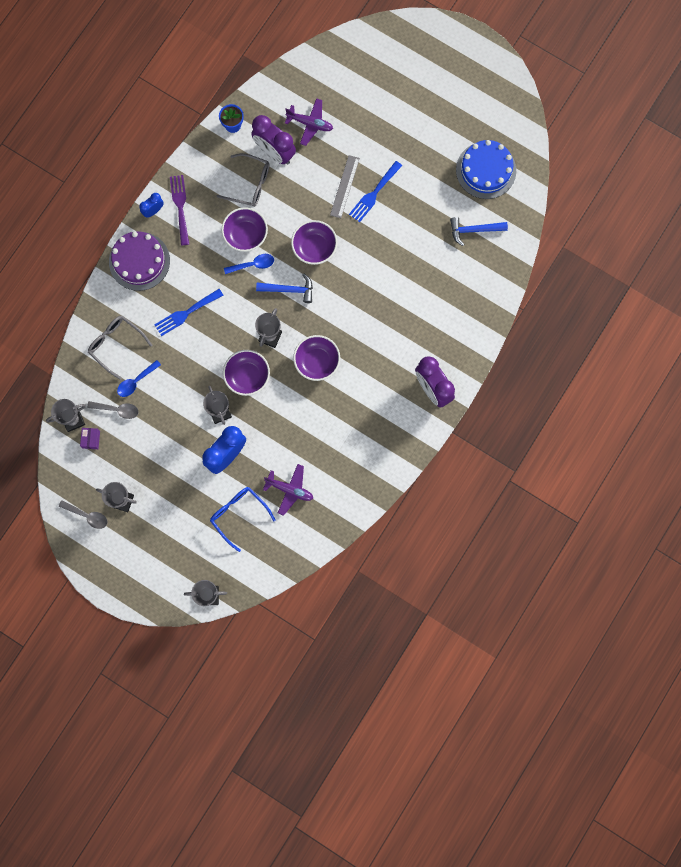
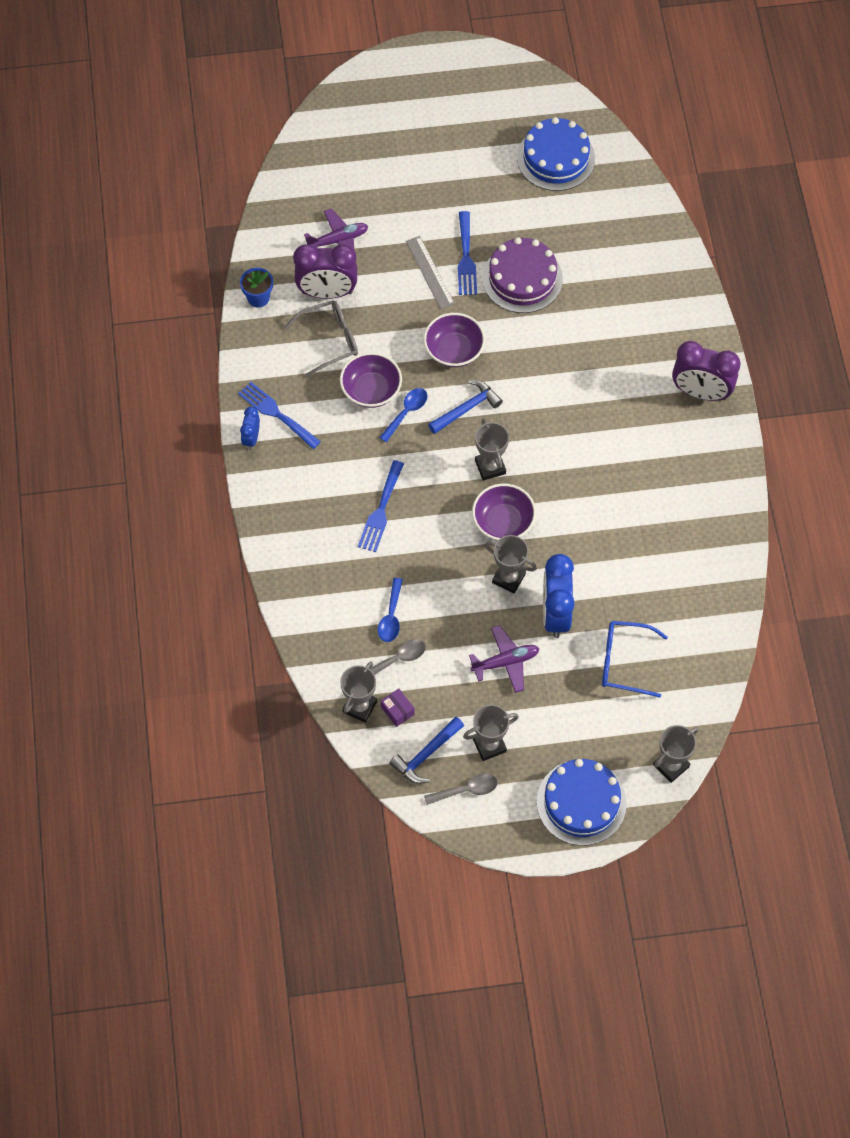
camera: 40 degrees left, 15 degrees down
(116, 345) = (336, 597): grey glasses -> none
(139, 261) = (282, 497): purple cake -> purple cake (522, 278)
(142, 575) = (581, 802): none -> blue cake
(180, 206) = (276, 413): purple fork -> blue fork
(289, 490) = (652, 597): purple plane -> purple plane (505, 662)
(317, 361) = (561, 454): purple bowl -> none
(474, 230) = (597, 219): blue hammer -> blue hammer (426, 755)

